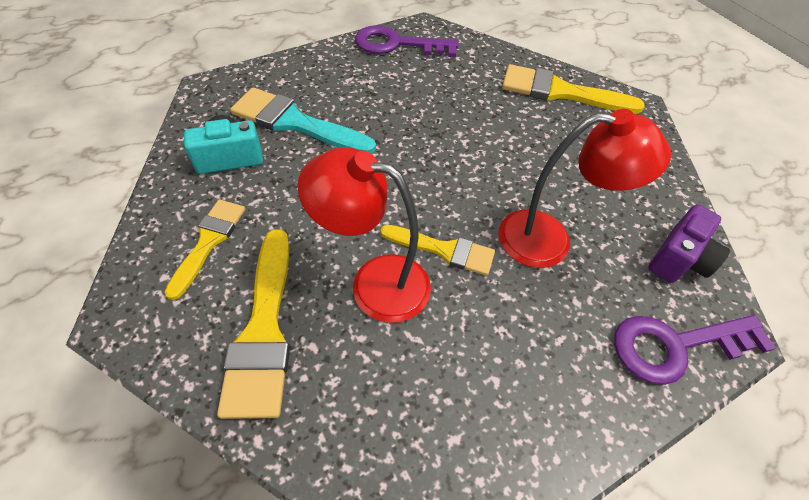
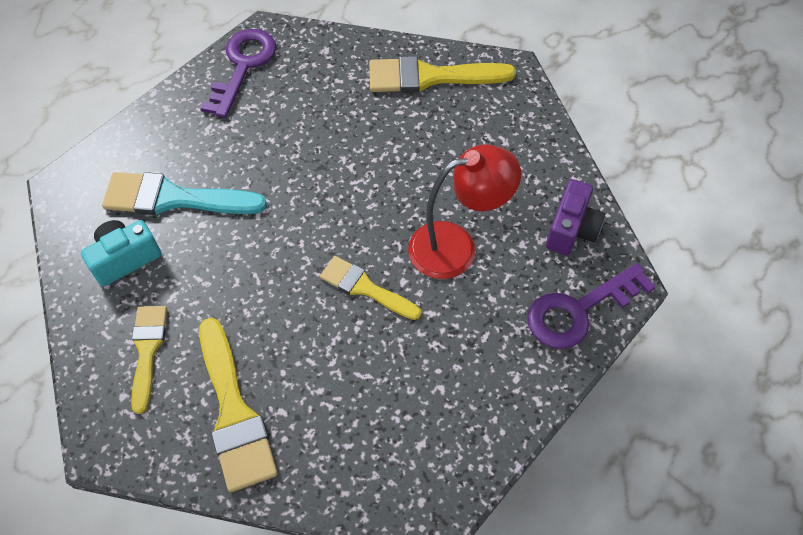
camera: 15 degrees left, 5 degrees up
(374, 283) = (313, 339): red lamp -> none
(397, 44) = (243, 66): purple key -> purple key turned 120 degrees clockwise
(444, 250) = (365, 288): yellow brush -> yellow brush turned 150 degrees counterclockwise

